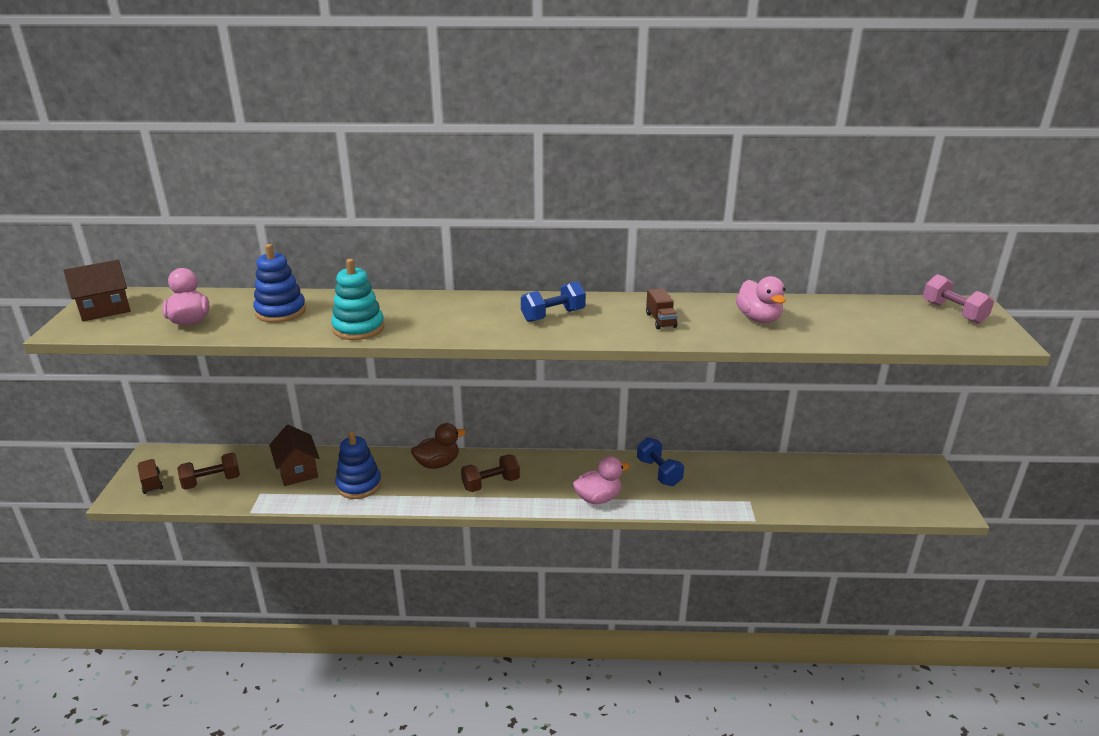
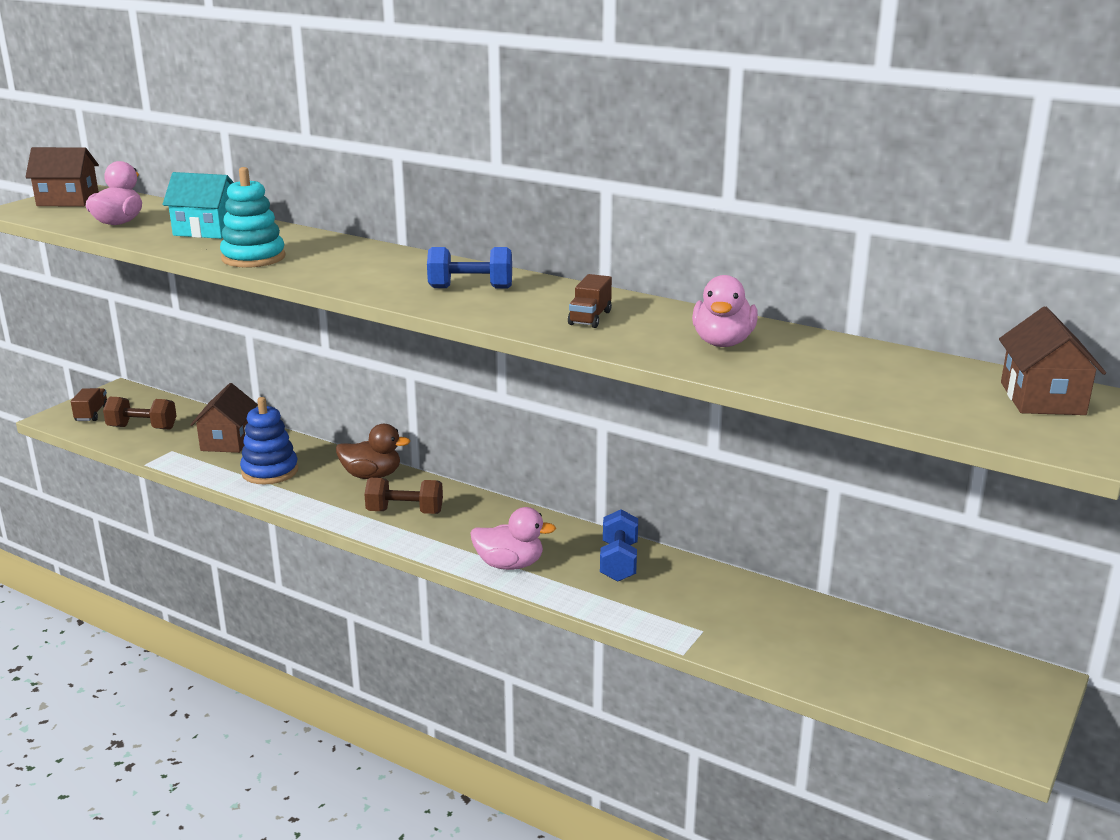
camera: 30 degrees right, 5 degrees down
(280, 311) = (207, 231): blue stacking toy -> turquoise house
(953, 312) = (1042, 398): pink dumbbell -> brown house

